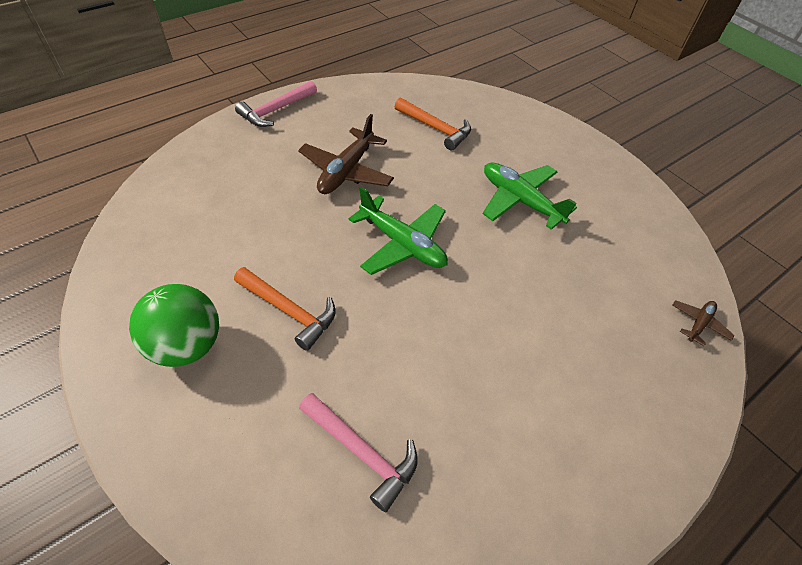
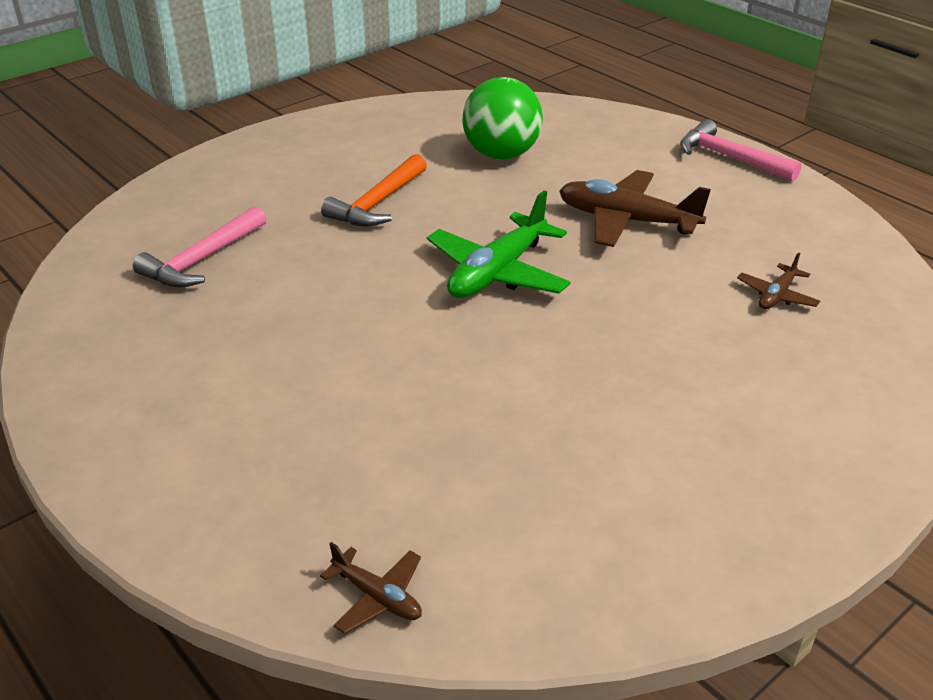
camera: 90 degrees right, 15 degrees down
(187, 345) = (332, 155): green ball -> green ball (501, 154)
(436, 128) = (776, 295): orange hammer -> brown plane
(520, 201) = (629, 387): green plane -> none

